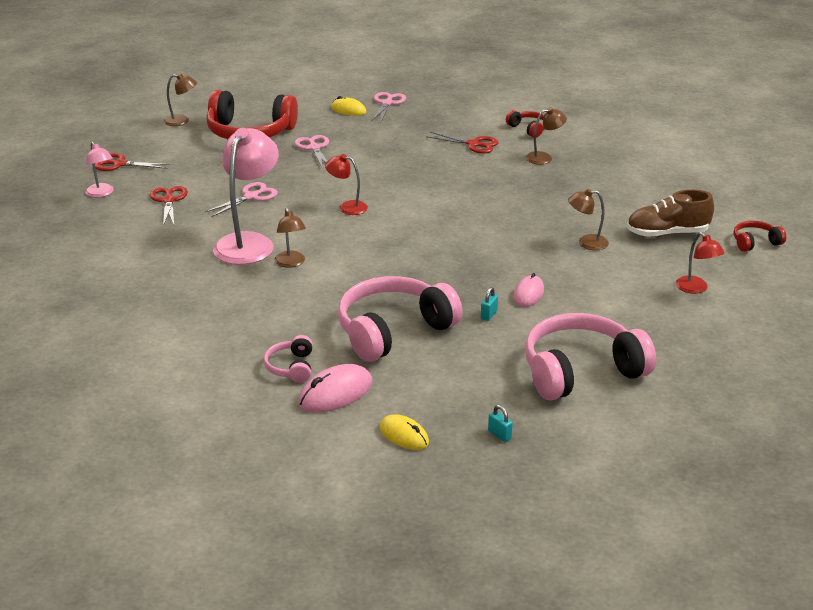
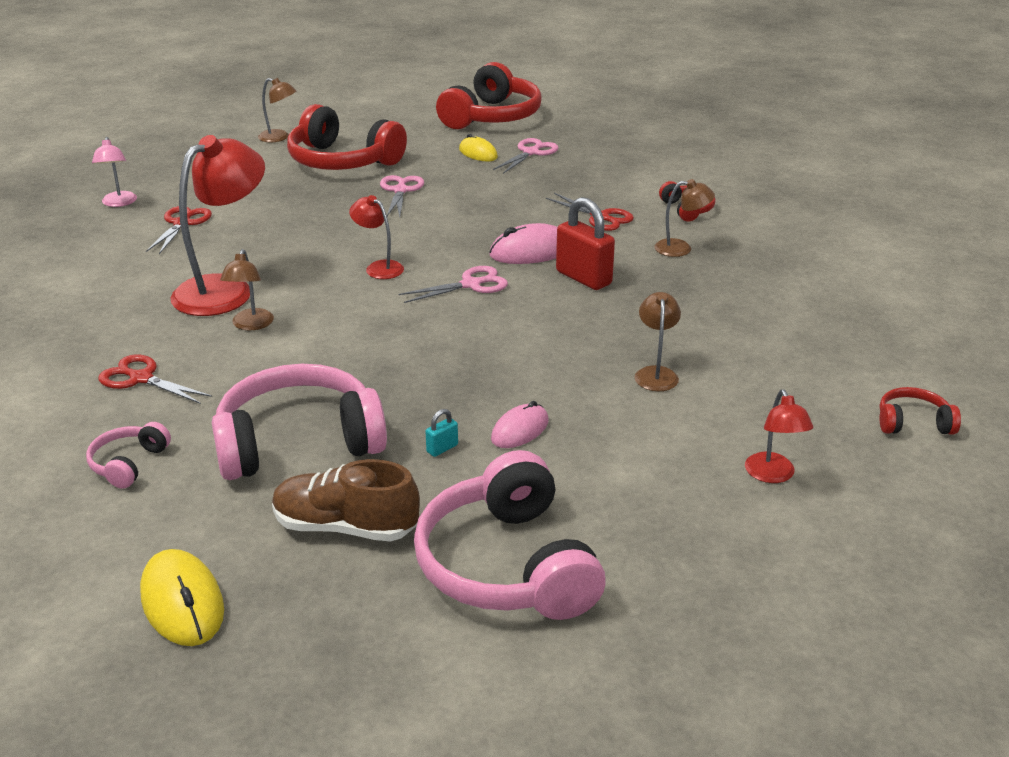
camera: 20 degrees right, 0 degrees up
(119, 164) = (169, 174): red scissors -> red scissors (141, 378)
(249, 242) = (225, 289): pink lamp -> red lamp
(251, 197) = (277, 235): pink scissors -> pink scissors (471, 284)
(335, 79) = (492, 117): none -> red headphones
(335, 393) = (150, 515): pink mouse -> pink mouse (531, 251)
(404, 435) = (182, 602): yellow mouse -> yellow mouse, size x1.50
(494, 189) = (583, 278): none -> red padlock
(499, 435) = (312, 639): turquoise padlock -> none
(581, 371) = (507, 565): pink headphones -> pink headphones turned 105 degrees counterclockwise
(586, 243) = (656, 373): brown lamp -> brown lamp turned 75 degrees clockwise
(667, 233) = (783, 383): brown shoe -> brown shoe (345, 527)

